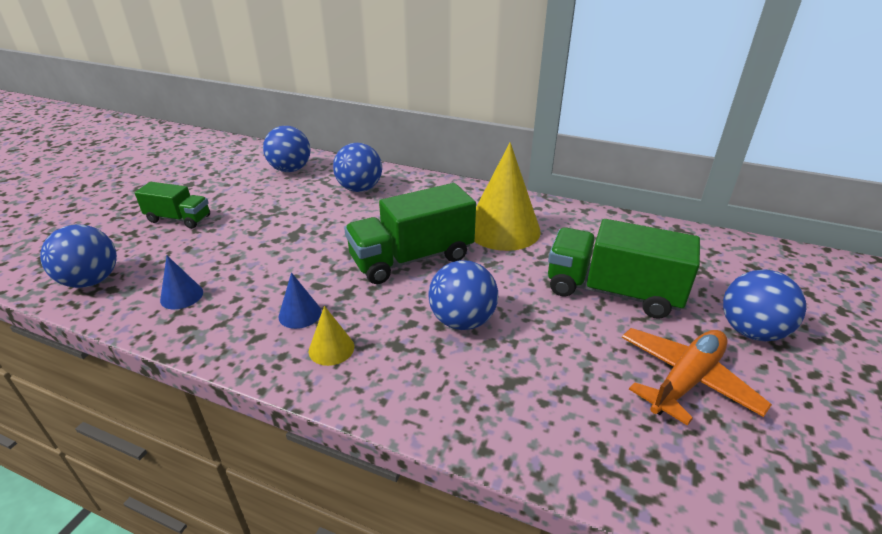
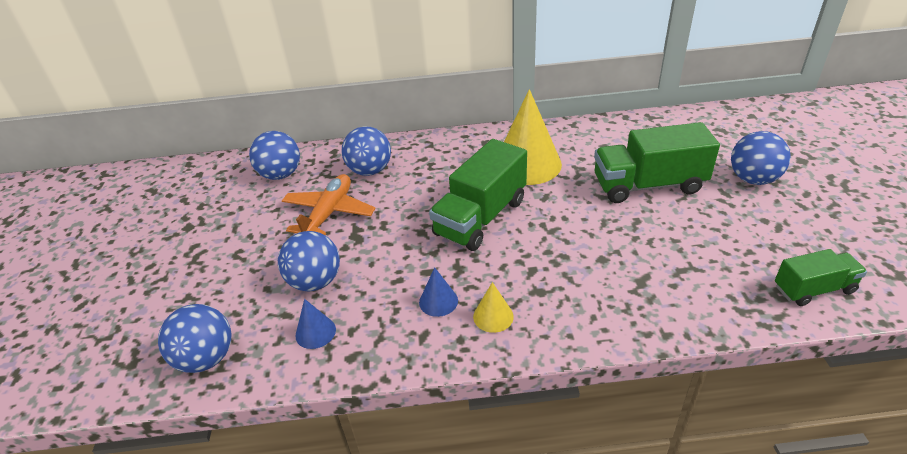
camera: 25 degrees left, 5 degrees up
(179, 219) = (223, 265): green truck -> green truck (813, 289)
(462, 321) = (567, 252): blue ball -> blue ball (315, 281)
(685, 381) = (743, 230): orange plane -> orange plane (329, 213)

